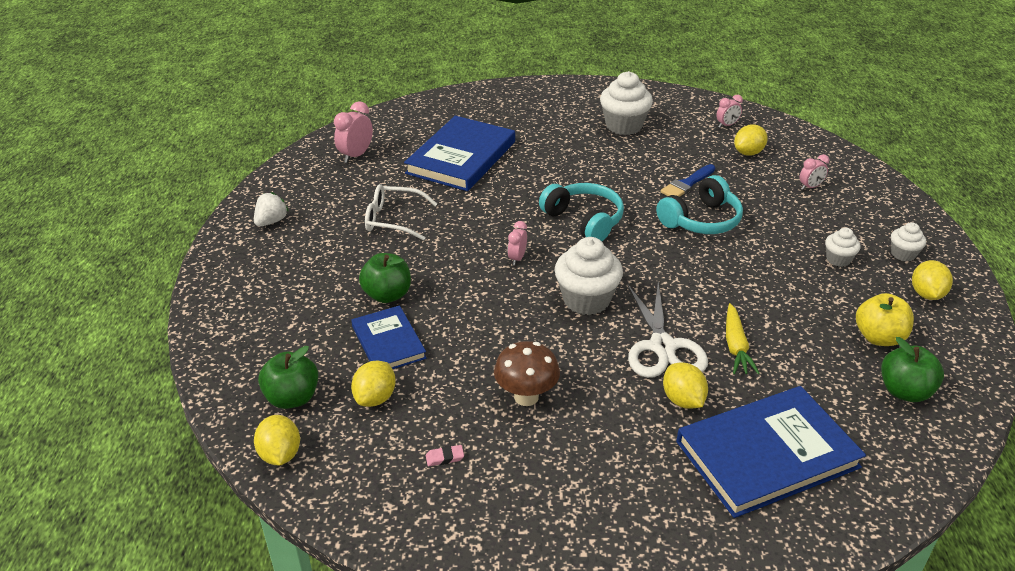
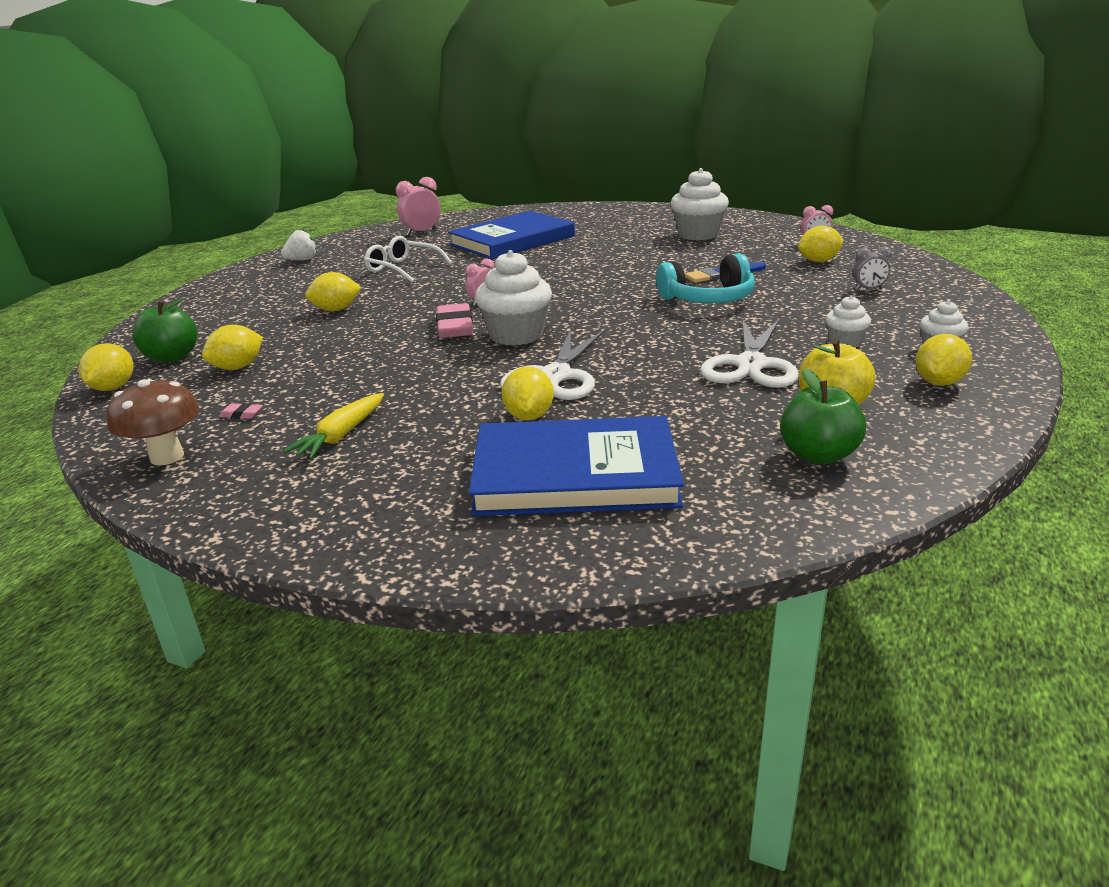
camera: 25 degrees right, 10 degrees down
(387, 295) = (336, 309): green apple -> yellow lemon
(388, 342) = (297, 336): blue book -> none
(523, 299) = (455, 327): none -> pink eraser
(526, 397) = (371, 388): brown mushroom -> brown mushroom (167, 457)
(584, 220) = (581, 286): turquoise headphones -> none
(735, 346) = (639, 388): yellow carrot -> yellow carrot (341, 435)
(793, 300) = (751, 365): none -> white scissors
(810, 187) = (868, 289): pink clock -> grey clock

